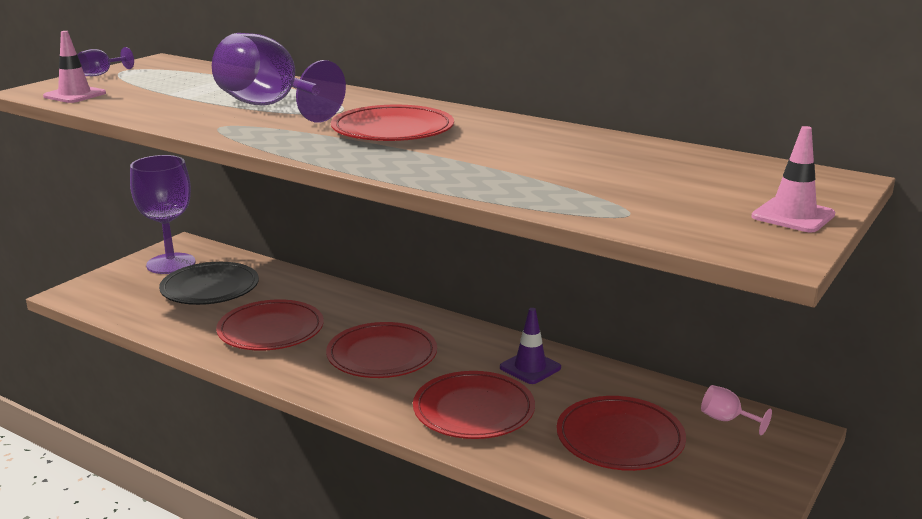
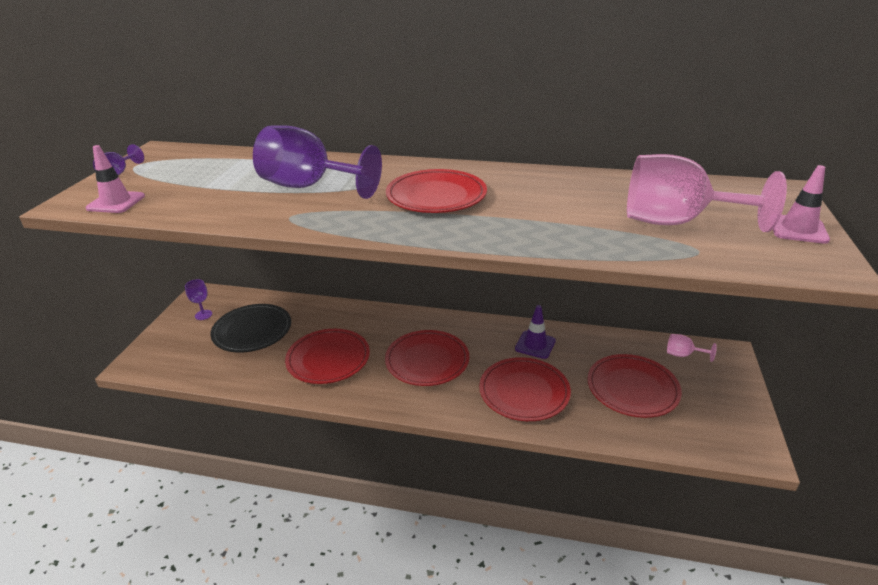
camera: 20 degrees left, 10 degrees up
(171, 264) = (203, 315): purple goblet -> purple goblet, size x0.43
(642, 188) = (676, 222): none -> pink goblet

